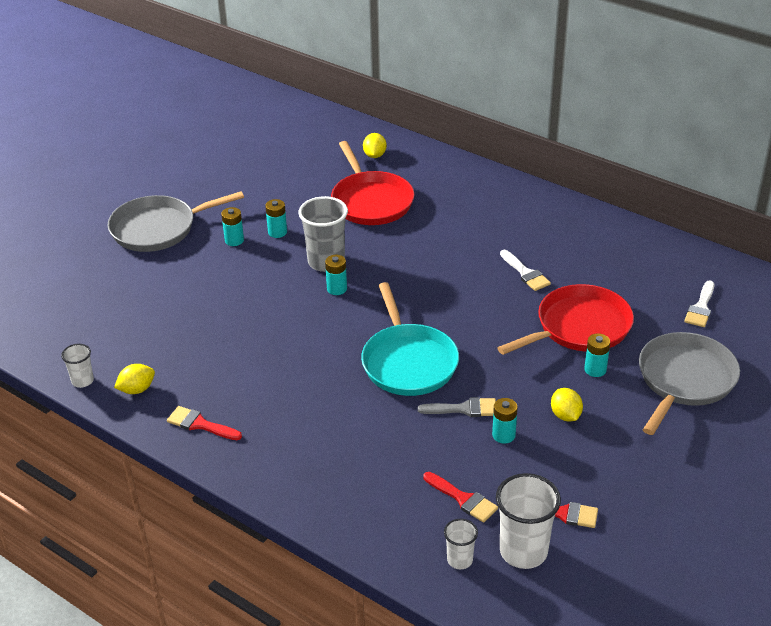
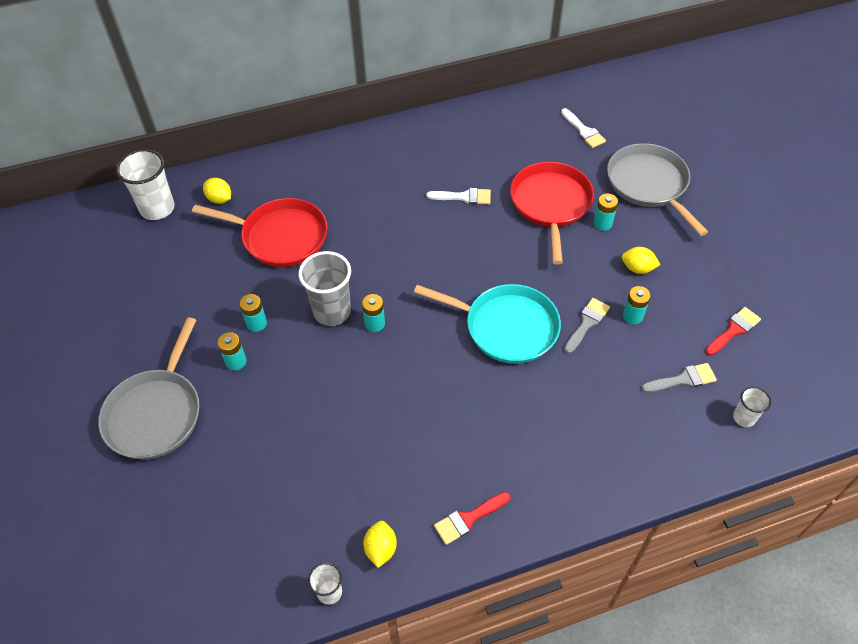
camera: 55 degrees left, 15 degrees up
(463, 499) = (683, 379): red brush -> grey brush
(523, 551) = (758, 374): white cup -> white cup (157, 208)

